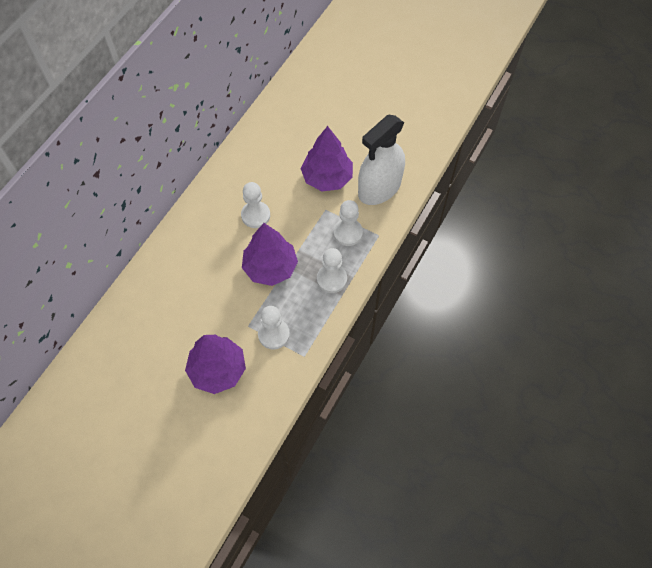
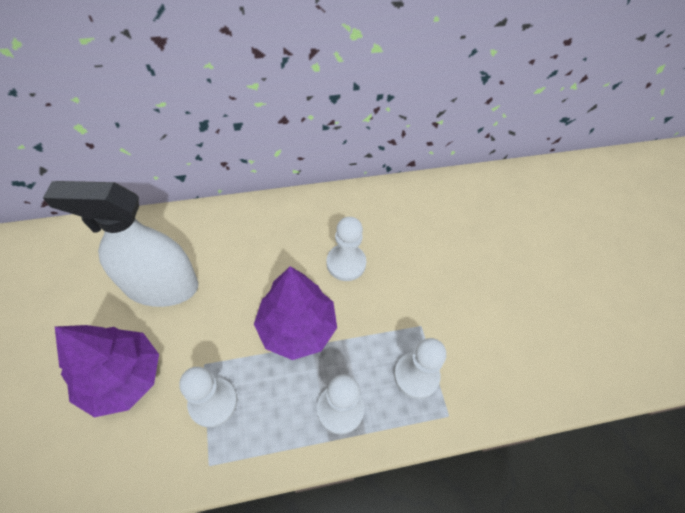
camera: 45 degrees right, 5 degrees down
(327, 178) = (459, 295): purple tree -> none
(379, 188) = (507, 362): white spray bottle -> white spray bottle (161, 286)

